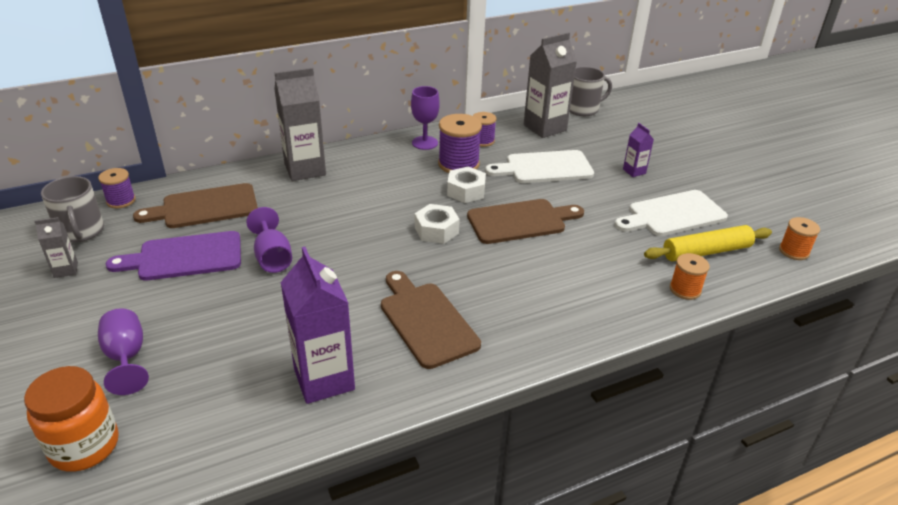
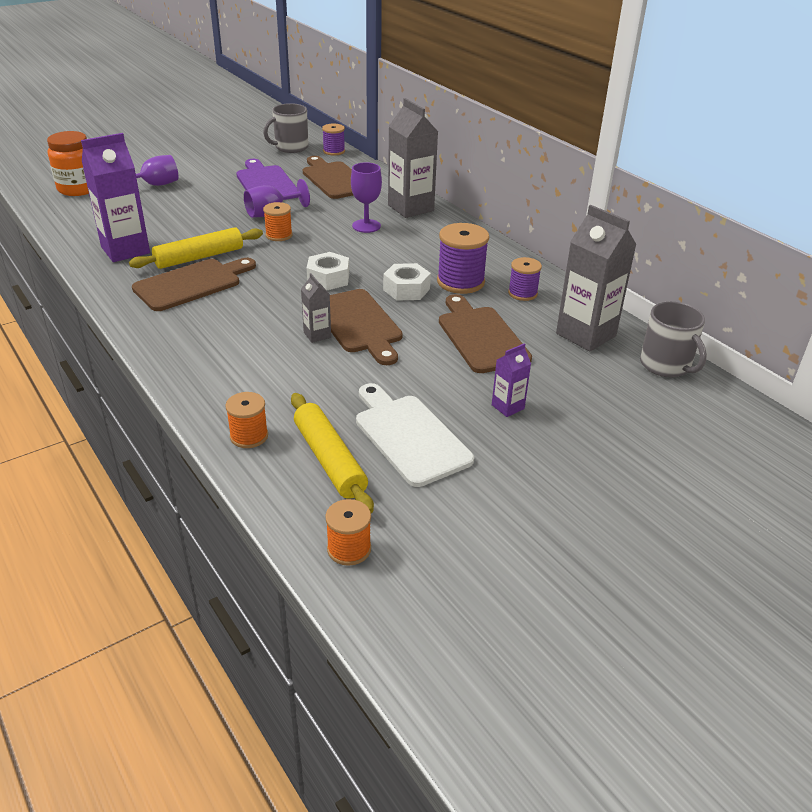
camera: 80 degrees right, 0 degrees up
(66, 270) = (245, 152): grey carton -> grey carton (317, 335)
(332, 255) = (279, 235): none -> orange spool
(365, 315) = (199, 257): none -> yellow rolling pin
(425, 143) = (496, 259): purple goblet -> purple goblet (366, 226)
(545, 168) = (481, 337): white cutting board -> brown cutting board

